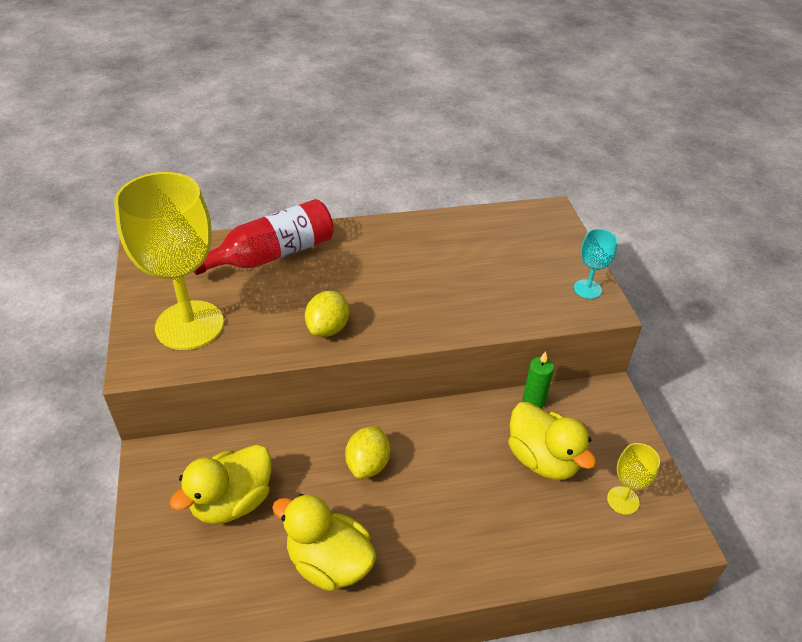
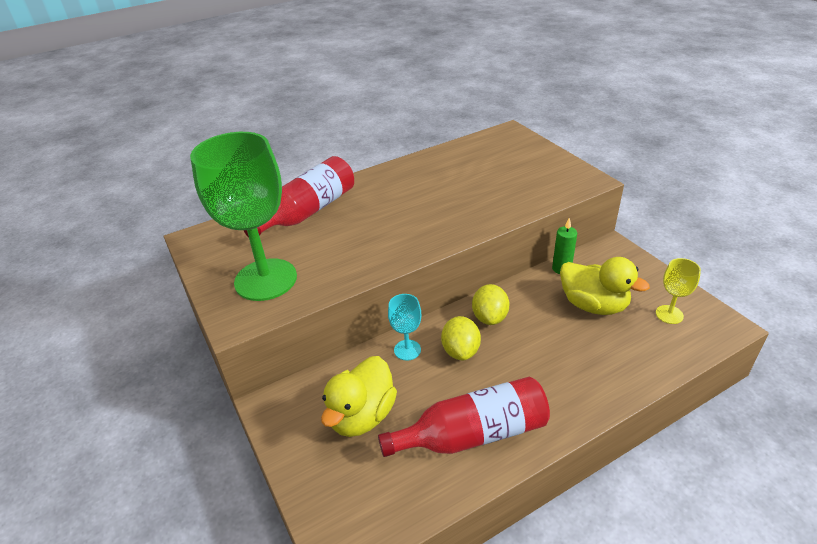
camera: 15 degrees left, 5 degrees down
(189, 325) = (266, 279): yellow goblet -> green goblet
(328, 328) = (387, 249): yellow lemon -> yellow lemon (490, 317)
(329, 562) = (472, 434): yellow duck -> red bottle
(587, 289) = (570, 172): turquoise goblet -> turquoise goblet (407, 350)

